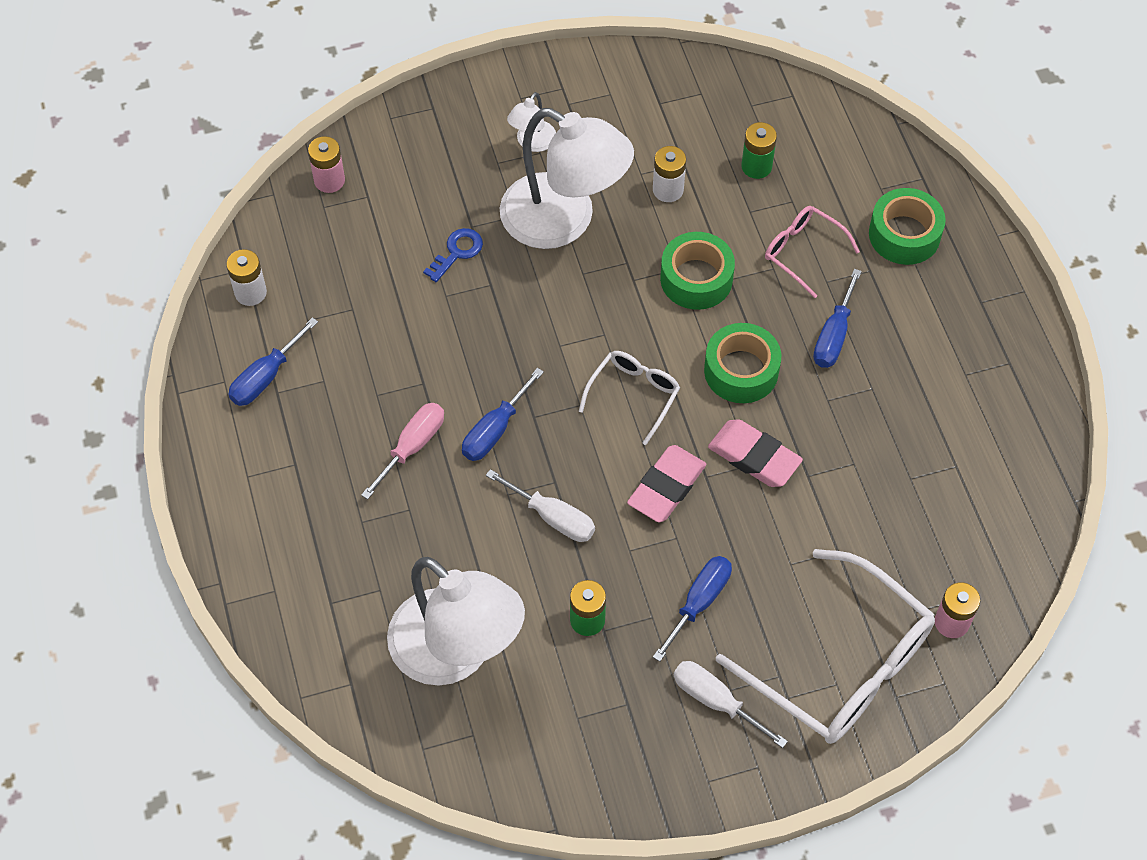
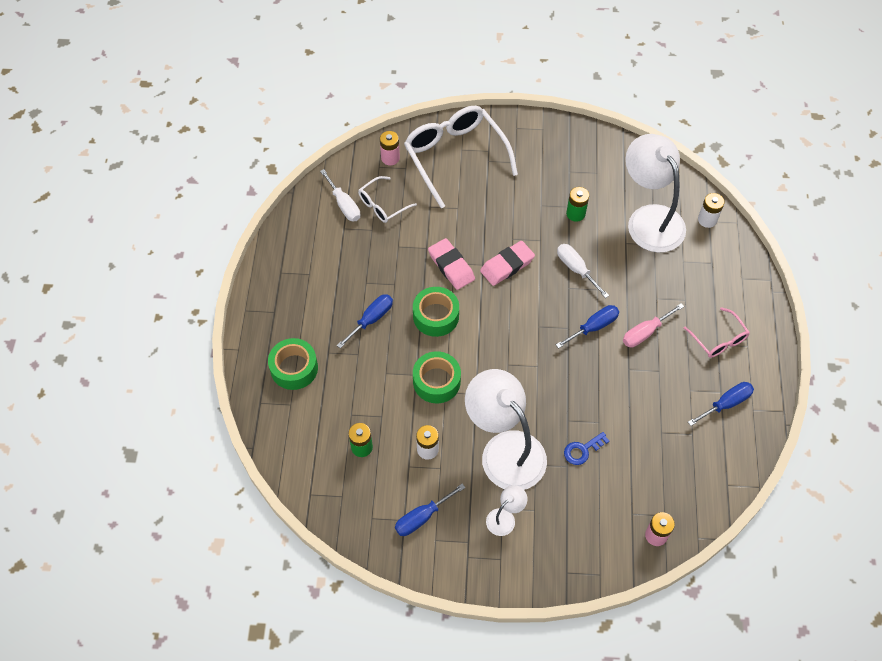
camera: 160 degrees left, 0 degrees up
(250, 292) = (726, 465): white battery -> white battery (707, 220)
(634, 395) = (504, 322): white glasses -> white glasses (382, 205)
(699, 602) = (514, 204): blue screwdriver -> blue screwdriver (422, 517)
(715, 701) = (525, 159): white screwdriver -> white screwdriver (344, 205)
(802, 252) = (362, 377): pink glasses -> pink glasses (718, 339)

